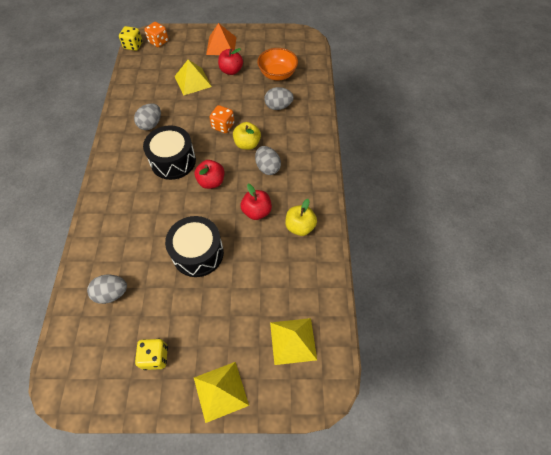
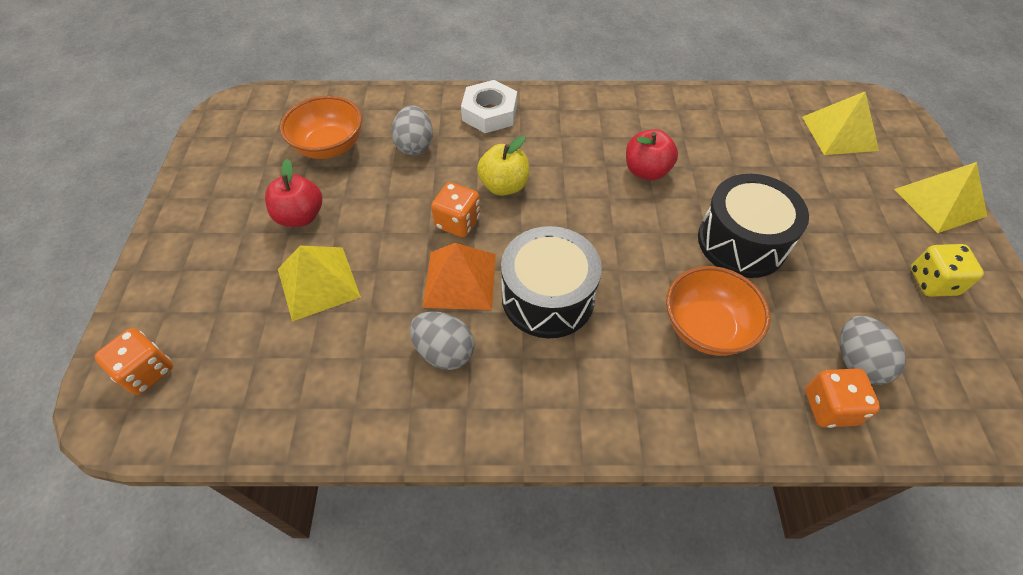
camera: 90 degrees left, 5 degrees down
(91, 272) = (829, 407): none -> orange dice
(133, 46) = (140, 436): yellow dice -> none
(145, 225) = (706, 328): none -> orange bowl
(211, 181) = (593, 233): red apple -> none
(221, 45) = (211, 237): orange pyramid -> orange pyramid (460, 280)
(267, 167) = (556, 159): grey egg -> none
(300, 227) = (665, 123): yellow apple -> none
(306, 137) = (489, 113): none -> white nut

